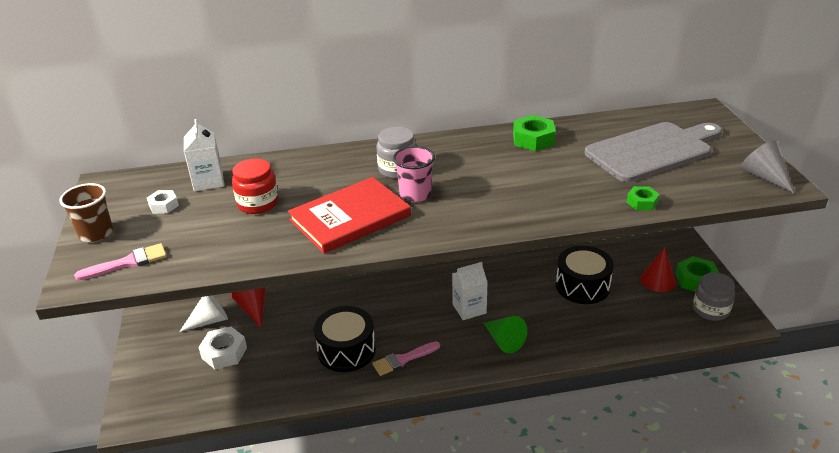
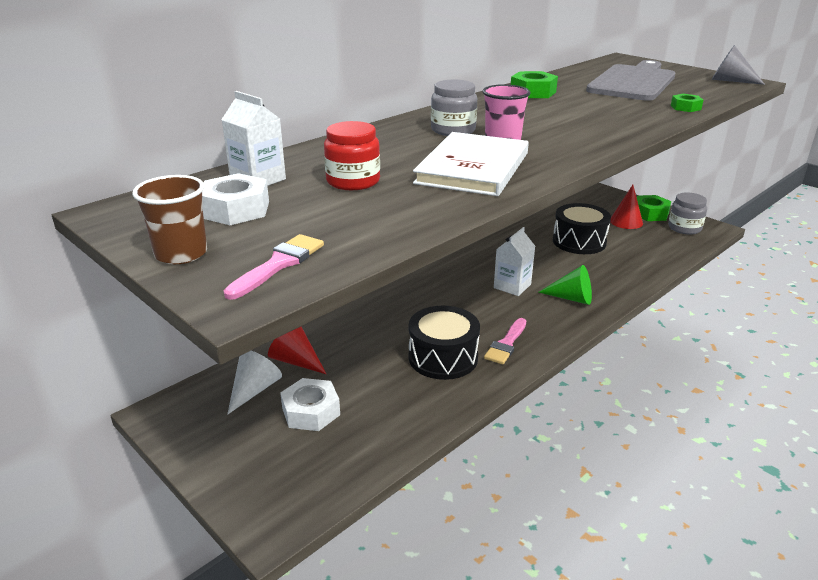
camera: 35 degrees left, 5 degrees down
(163, 206) = (235, 209): white nut -> white nut, size x1.67
(350, 218) = (473, 168): red book -> white book

